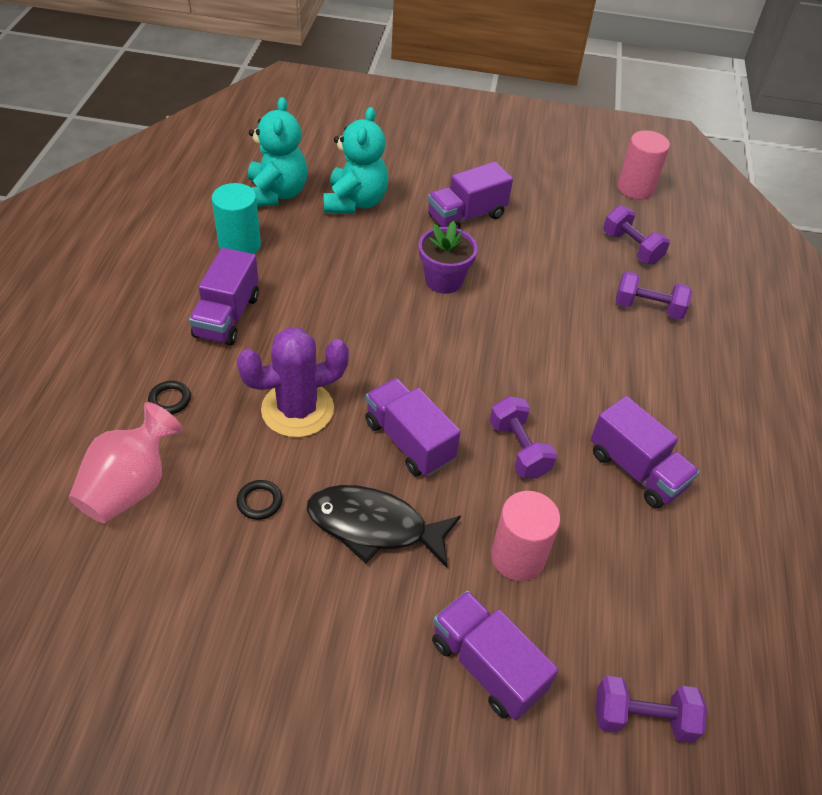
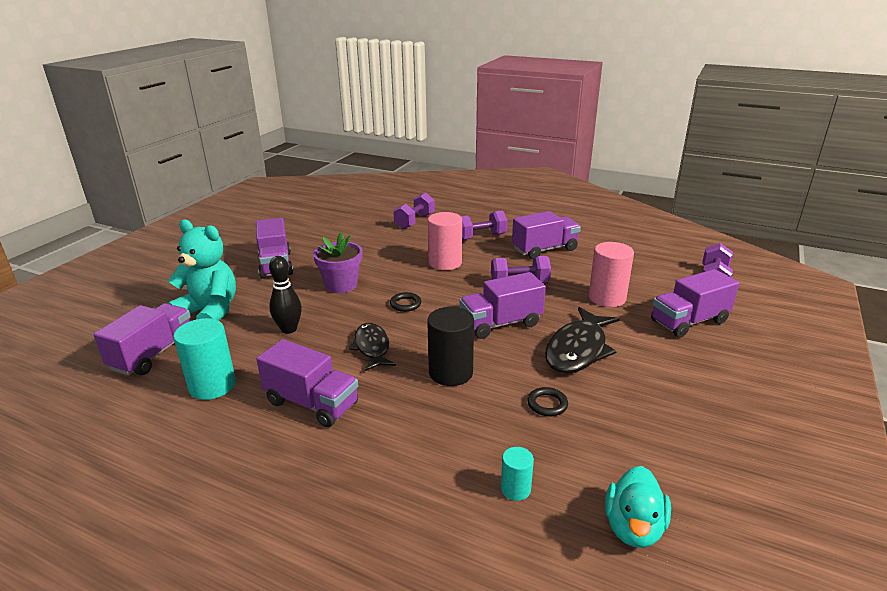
camera: 70 degrees left, 20 degrees down
(89, 584) = (633, 527): none -> turquoise duck
(131, 486) = (515, 489): pink vase -> turquoise cylinder
(170, 400) = (409, 453): black ring -> black ring (405, 304)
(276, 194) = (153, 354): turquoise teddy bear -> purple truck
(297, 409) = (451, 372): purple cactus -> black cylinder
(326, 336) = (372, 347): none -> black fish
(341, 266) = (289, 329): none -> black bowling pin
(631, 248) = (357, 216): purple dumbbell -> purple dumbbell (480, 237)
(635, 188) = (301, 204): pink cylinder -> pink cylinder (445, 263)

